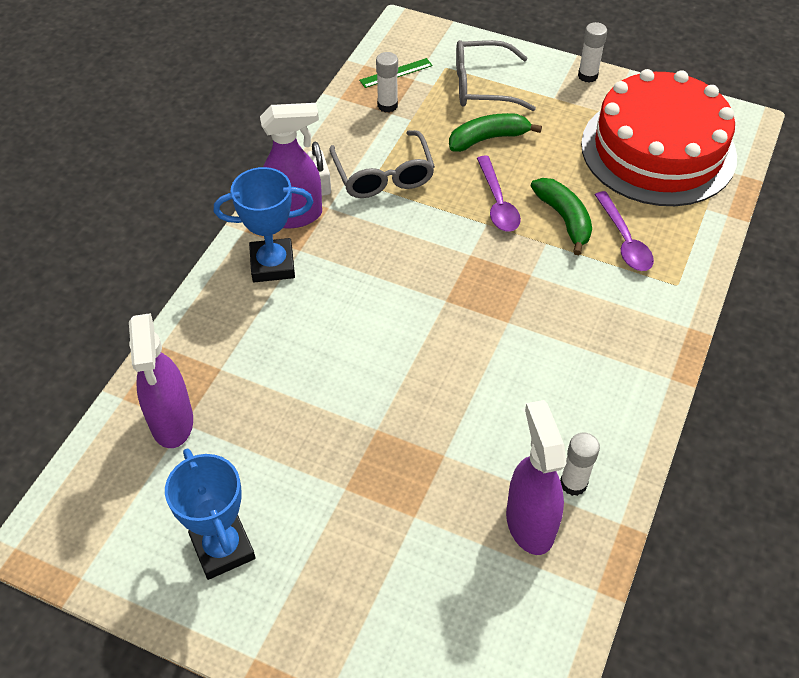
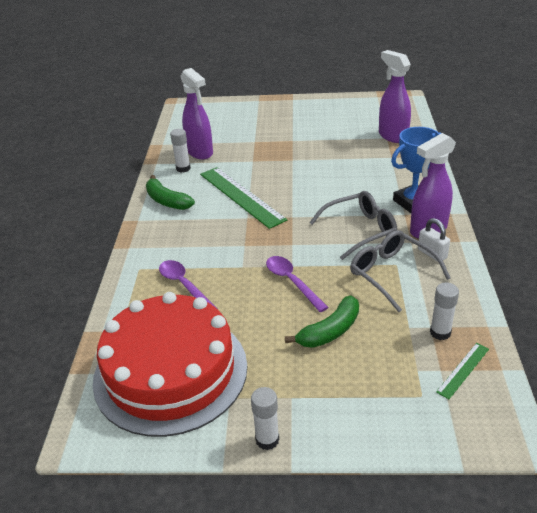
camera: 160 degrees right, 15 degrees down
(222, 548) = (330, 114): blue trophy -> none
(482, 86) = (369, 385): grey glasses -> grey glasses (360, 230)
(500, 369) = (241, 196): none -> green ruler
(564, 219) = (235, 286): green banana -> green banana (167, 201)

